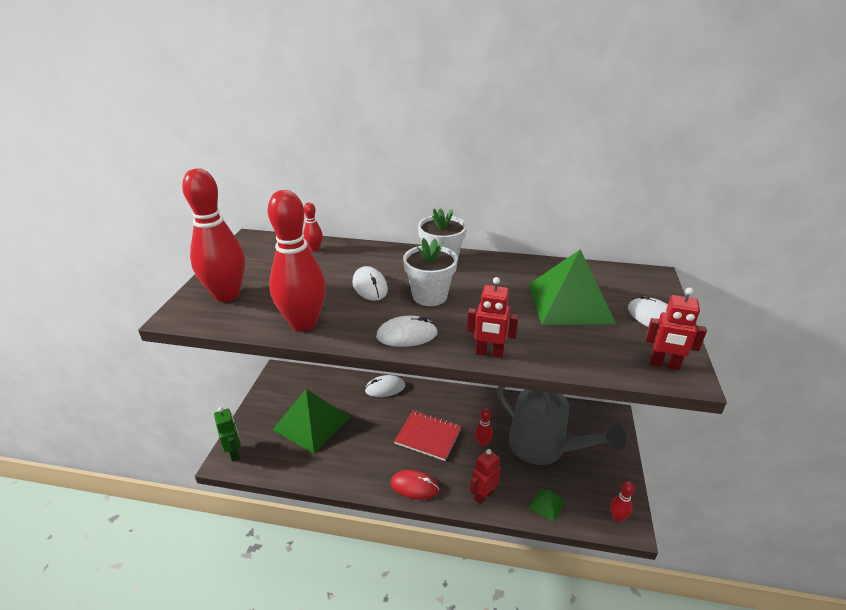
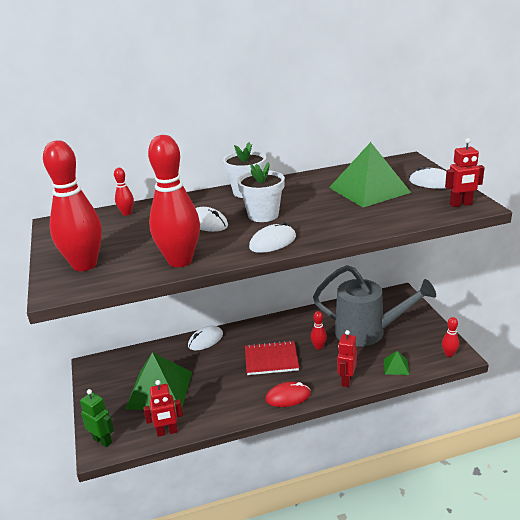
camera: 25 degrees left, 5 degrees down
(489, 353) = (344, 233): red robot -> red robot (167, 432)

